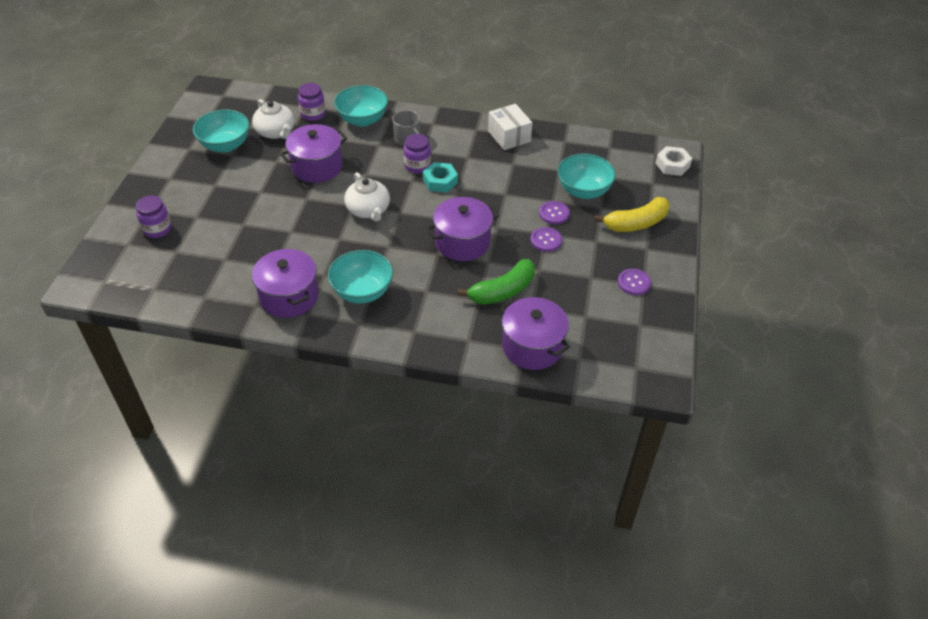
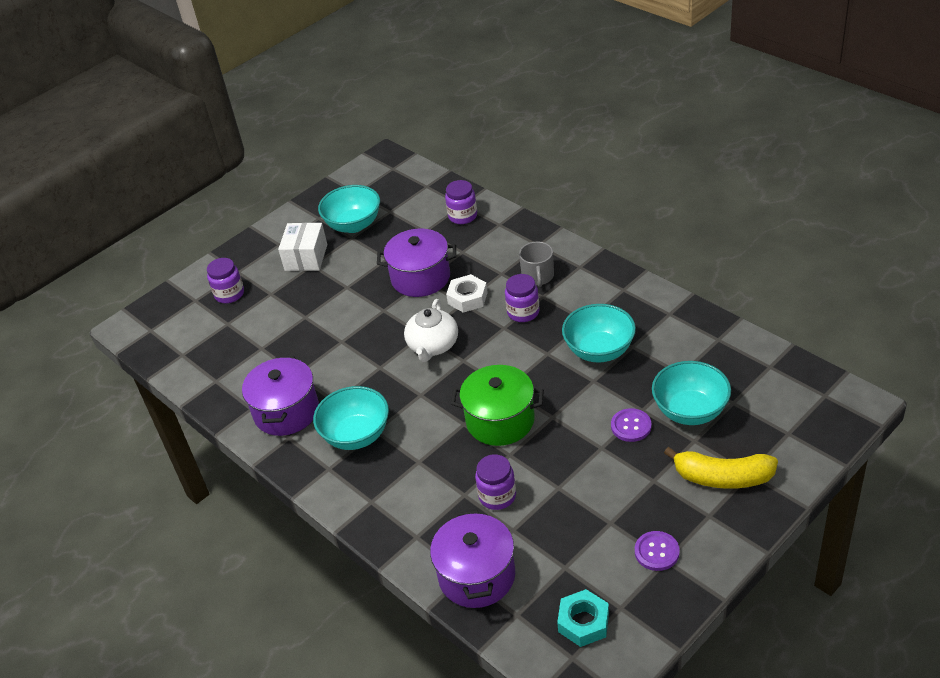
camera: 40 degrees right, 5 degrees down
(276, 132) = (411, 225): white teapot -> none
(362, 120) = (508, 238): turquoise bowl -> turquoise bowl (599, 350)
(440, 181) = (533, 339): turquoise nut -> turquoise nut (583, 622)
(462, 242) = (500, 420): purple pot -> green pot
(502, 291) = (497, 496): green banana -> purple jar
(509, 136) = (655, 311): white box -> white box (306, 257)
(546, 240) = (594, 455): purple button -> none
(672, 165) = (836, 419): white nut -> white nut (467, 298)

